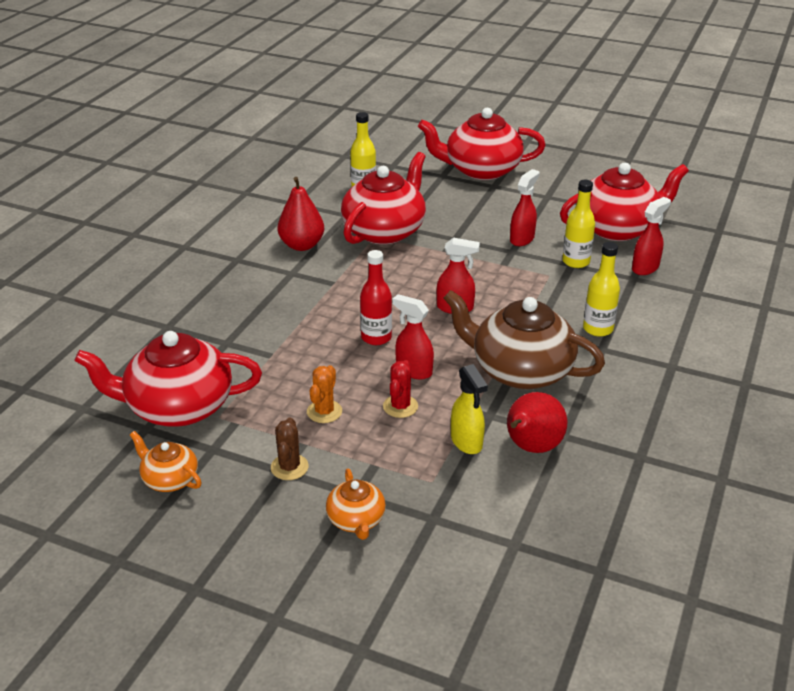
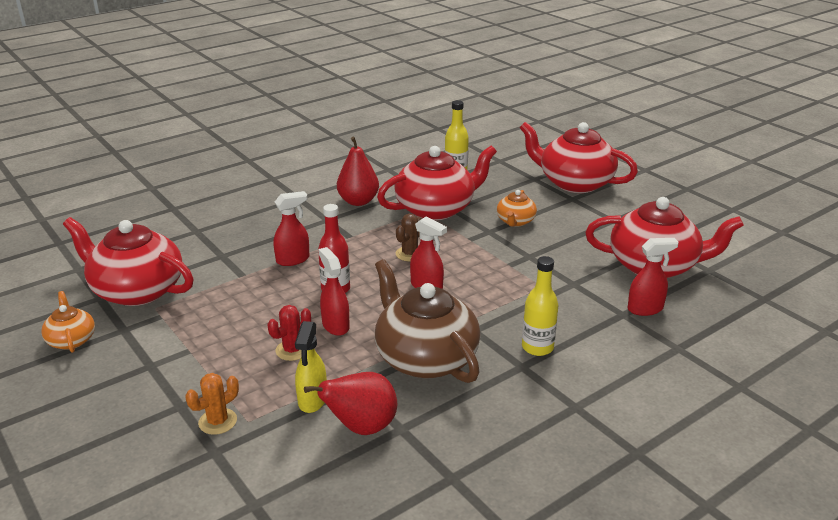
camera: 30 degrees right, 5 degrees down
(289, 467) = (158, 364): brown cactus -> brown cactus (409, 254)
(324, 412) = (231, 332): orange cactus -> orange cactus (217, 421)
(356, 520) = (157, 427): orange teapot -> orange teapot (515, 221)
(522, 239) = (550, 249): red spray bottle -> red spray bottle (293, 260)
(576, 262) = (580, 282): yellow bottle -> none

